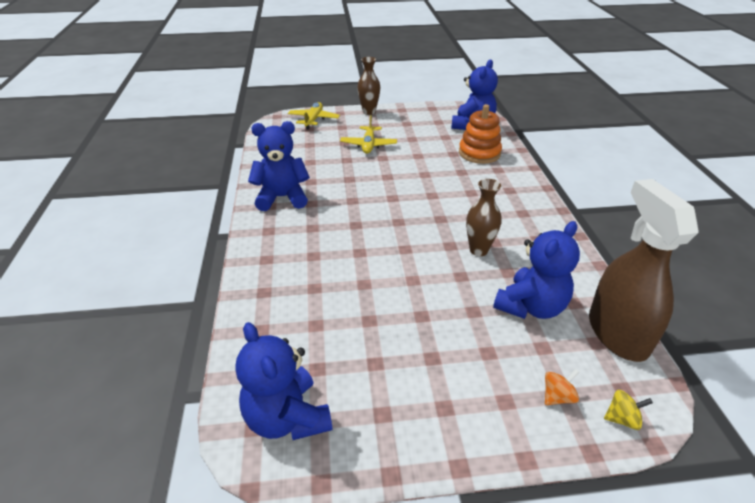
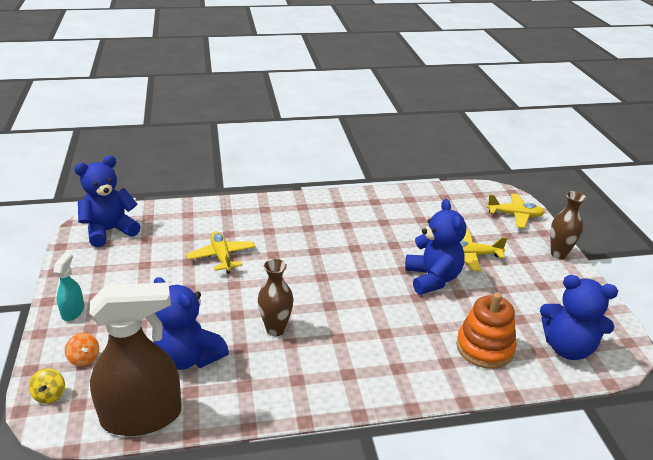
camera: 85 degrees right, 5 degrees down
(282, 198) = (352, 208): blue teddy bear -> blue teddy bear (432, 278)
(362, 291) = (222, 257): none -> yellow plane
(478, 427) = (73, 311): none -> turquoise spray bottle

